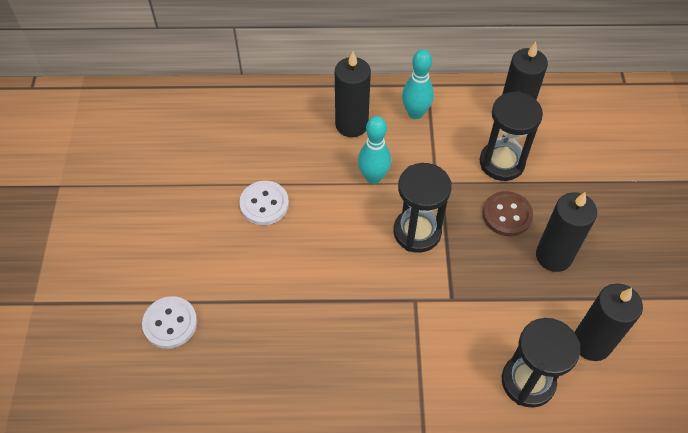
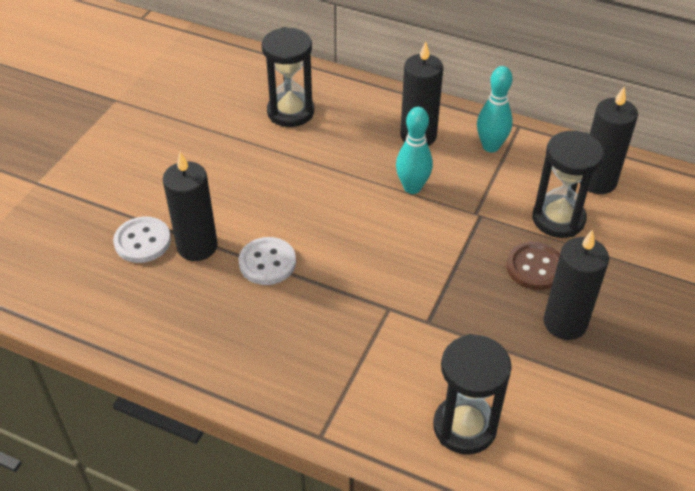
camera: 25 degrees right, 10 degrees down
(264, 204) = (290, 175): white button -> white button (267, 263)
(417, 232) = (428, 250): black hourglass -> black hourglass (290, 112)
(591, 343) = (559, 419): black candle -> black candle (197, 246)

